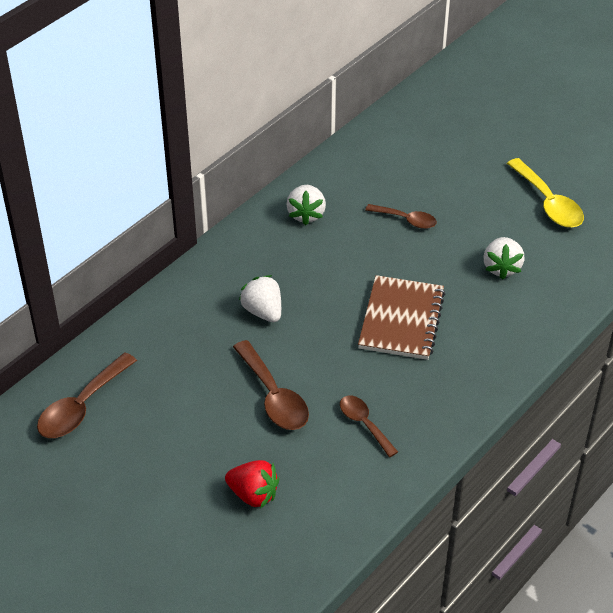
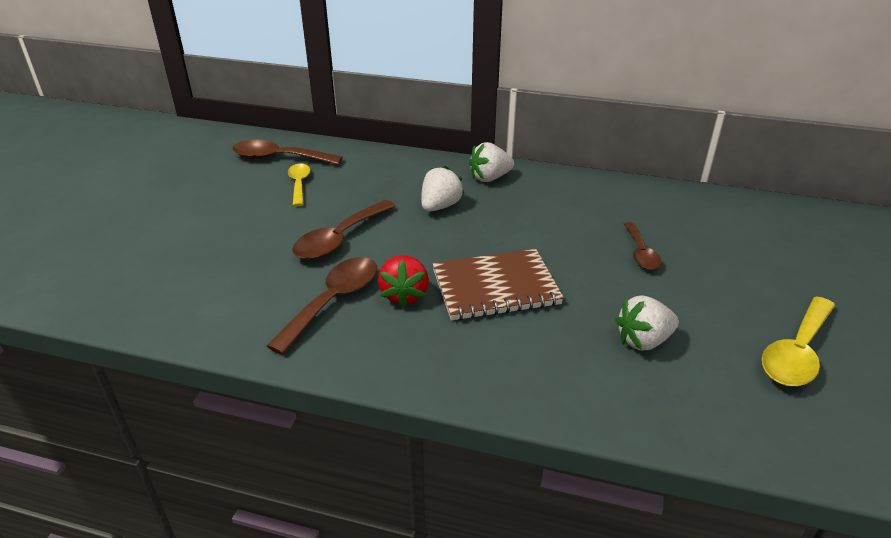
camera: 65 degrees right, 10 degrees down
(152, 402) = (299, 184): none -> yellow spoon
(253, 494) = (214, 260): red strawberry -> red strawberry (404, 295)
(306, 214) = (582, 196): white strawberry -> white strawberry (489, 178)
(364, 424) = (333, 301): brown spoon -> brown spoon, size x1.59

